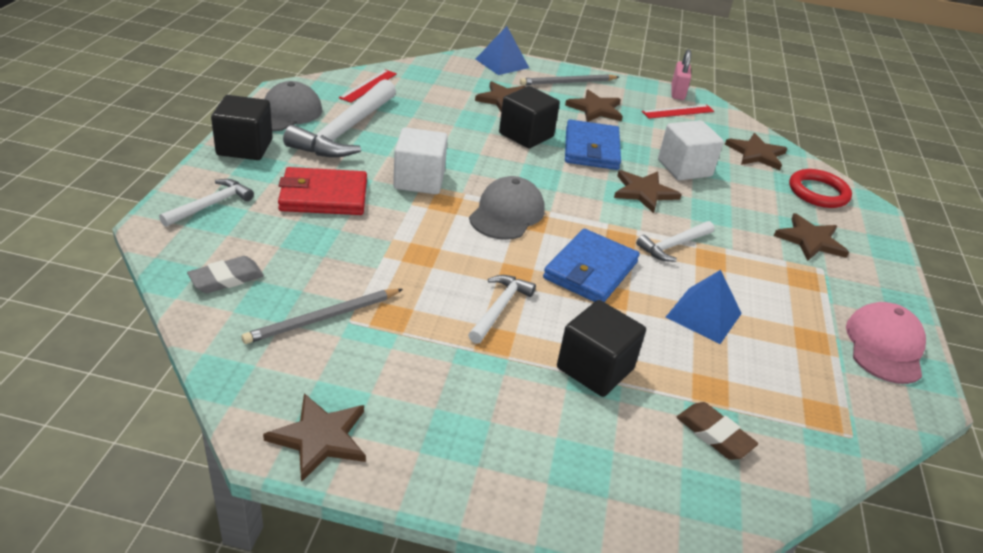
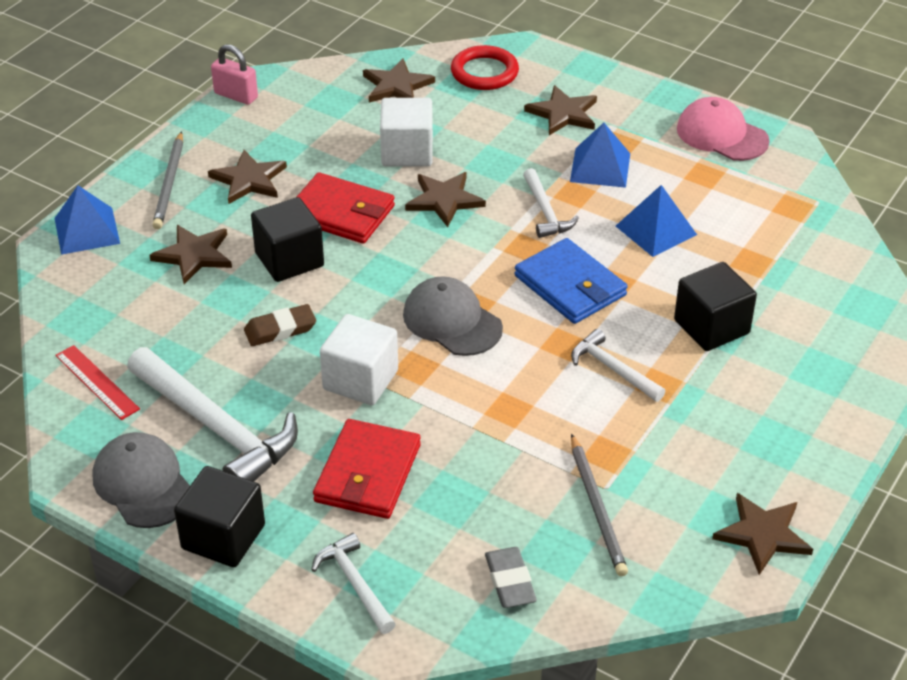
camera: 65 degrees left, 5 degrees up
(591, 149) = (341, 213): blue wallet -> red wallet
(678, 111) = (282, 112): red ruler -> none
(714, 434) = (803, 279): brown eraser -> brown eraser (280, 329)
(759, 270) = (600, 167): none -> blue pyramid

